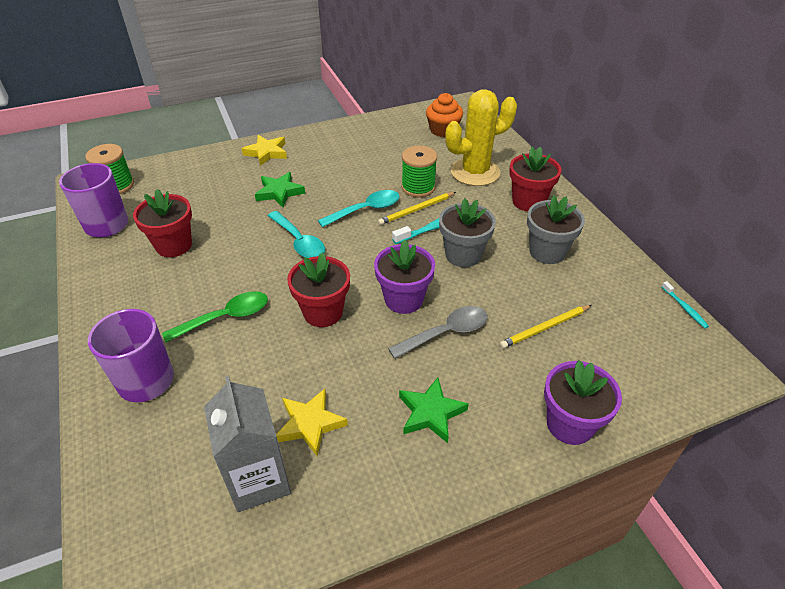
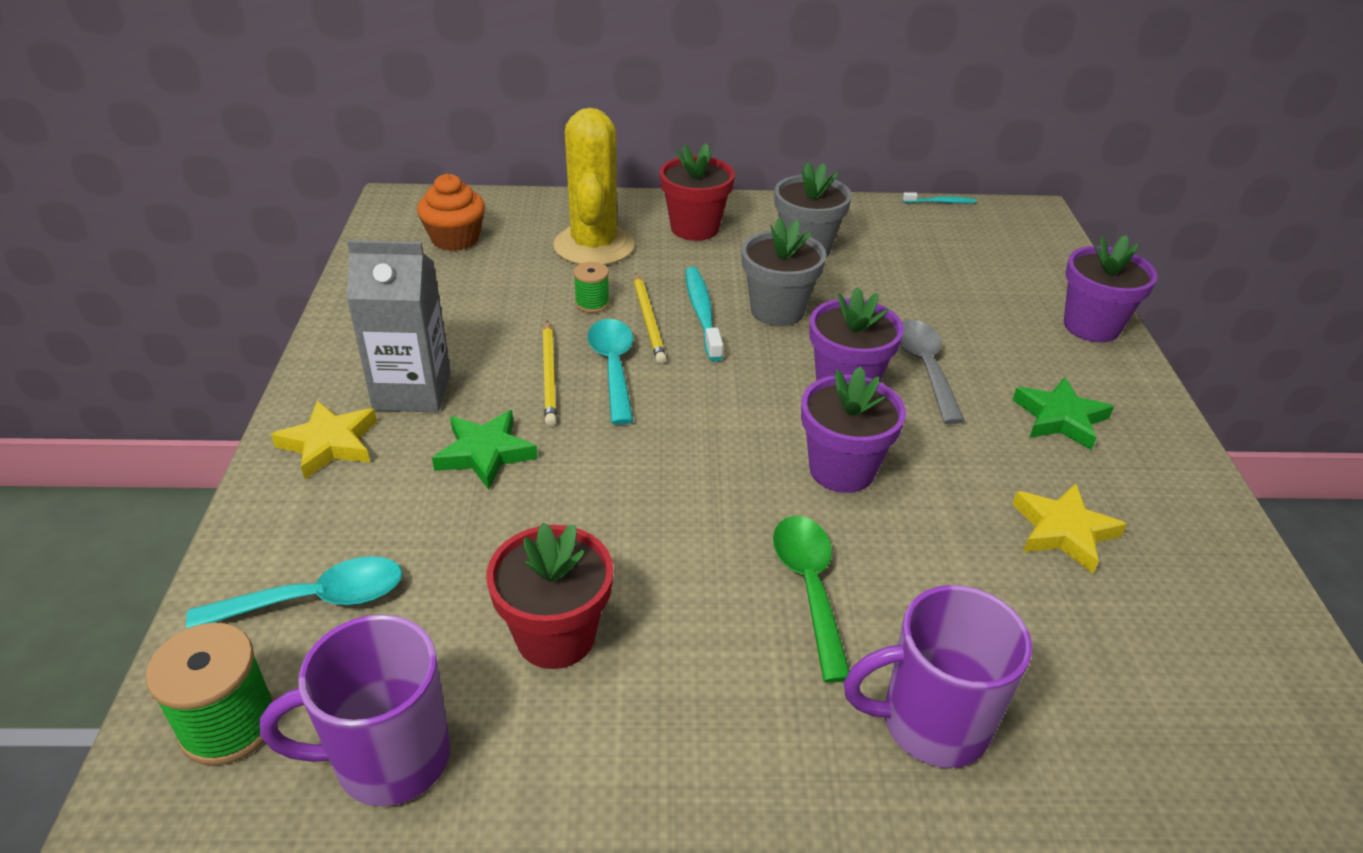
camera: 70 degrees left, 5 degrees down
(259, 479) = (1156, 604): grey carton -> grey carton (412, 391)
(299, 241) = (651, 459): turquoise spoon -> turquoise spoon (316, 599)
(323, 312) = (841, 470): red flower pot -> purple flower pot
(418, 187) = (592, 303): green spool -> green spool, size x0.59
(545, 328) = (941, 294): yellow pencil -> yellow pencil (549, 375)

